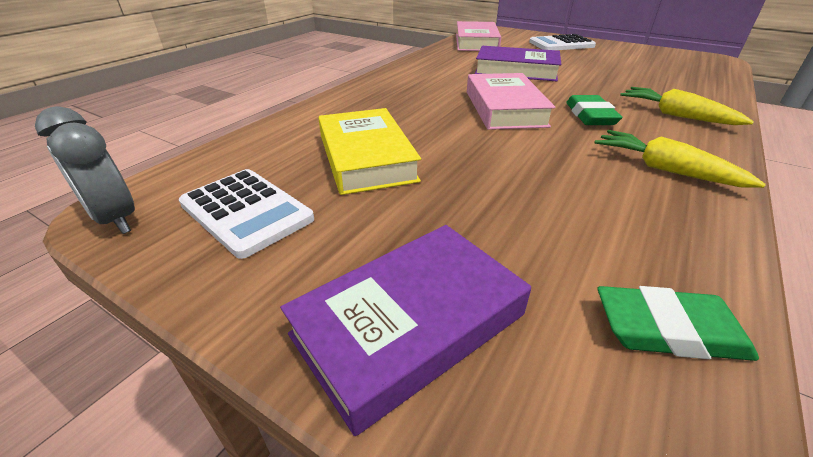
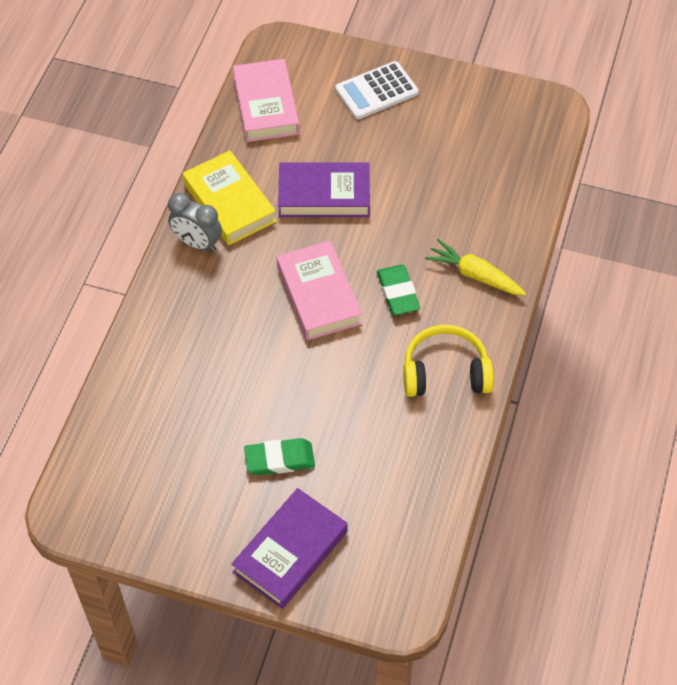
camera: 15 degrees left, 20 degrees up
(116, 219) = (75, 520): grey clock -> grey clock (197, 243)
(246, 212) = (158, 492): white calculator -> none
(366, 157) = (216, 408): yellow book -> yellow book (229, 203)
(664, 169) = (445, 372): yellow carrot -> yellow headphones
(668, 330) = (417, 524): green eraser -> green eraser (279, 459)

